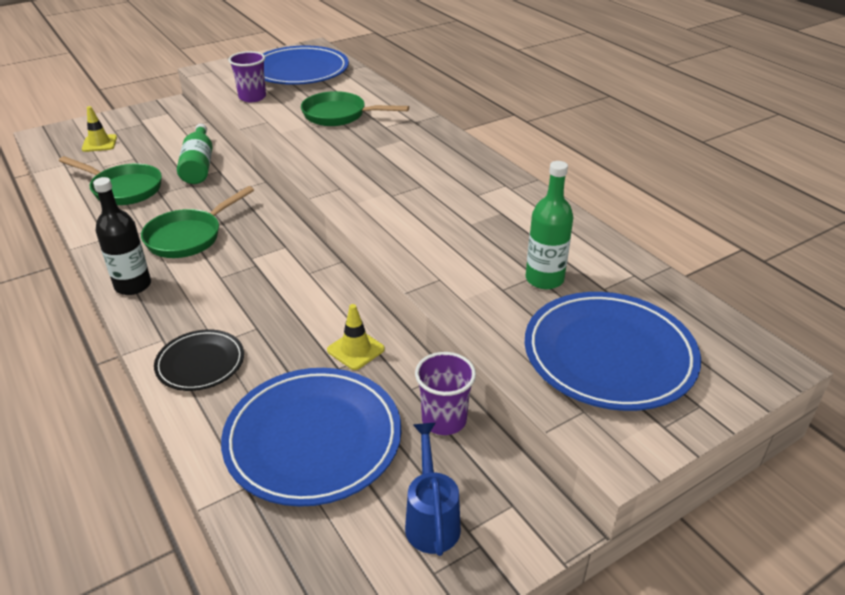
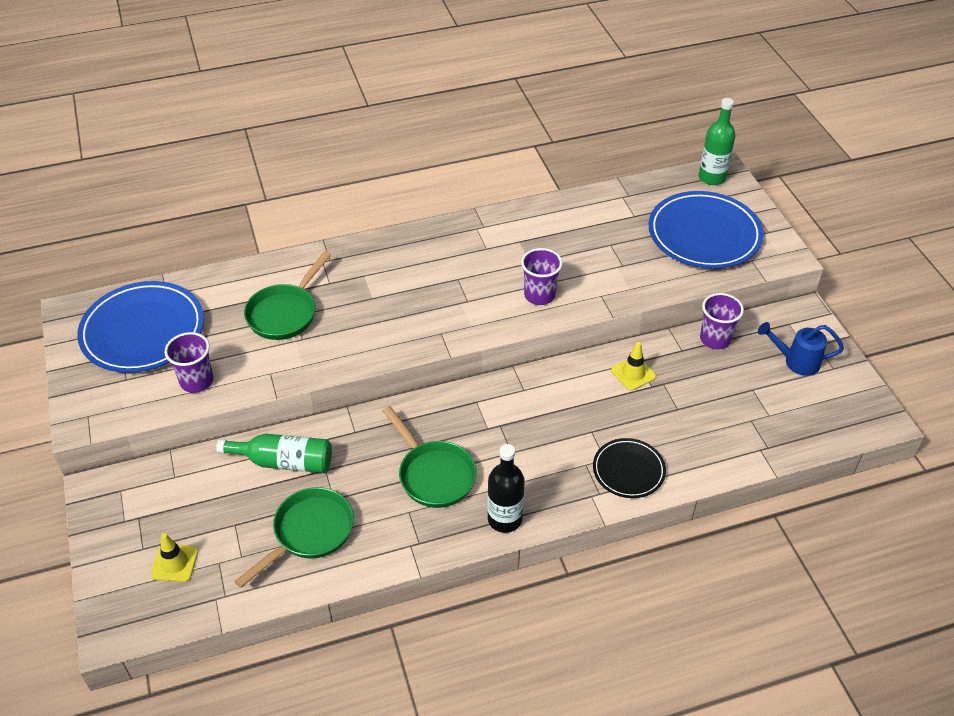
camera: 75 degrees left, 10 degrees up
(313, 439) = (722, 409): blue plate -> none
(420, 236) = (539, 295): none -> purple cup
(544, 279) = (616, 241): green bottle -> green bottle (712, 177)

